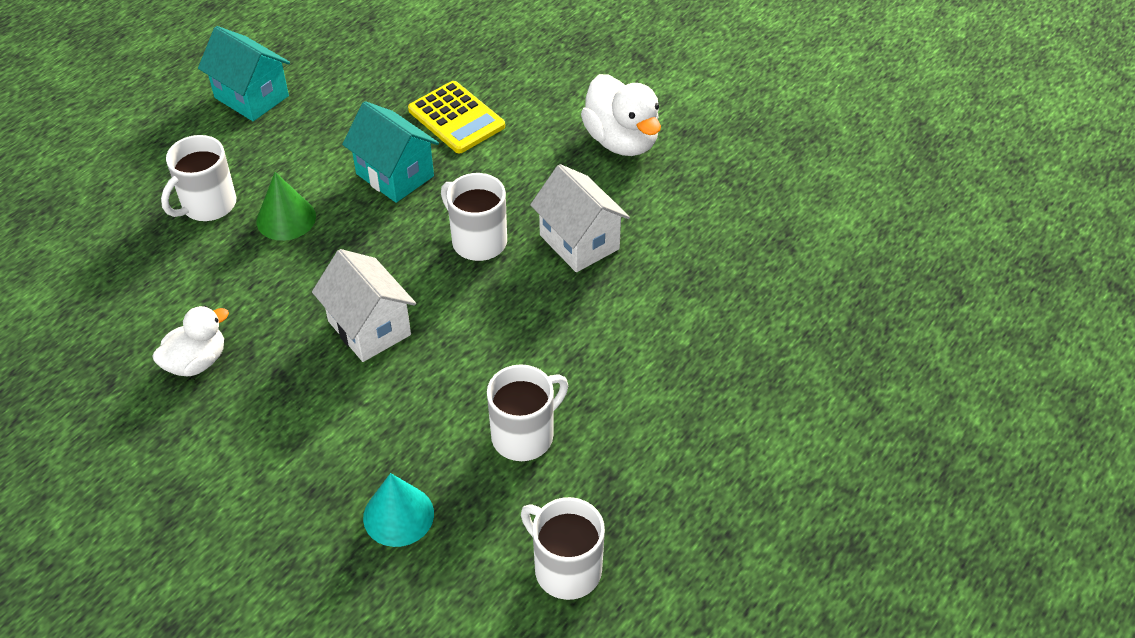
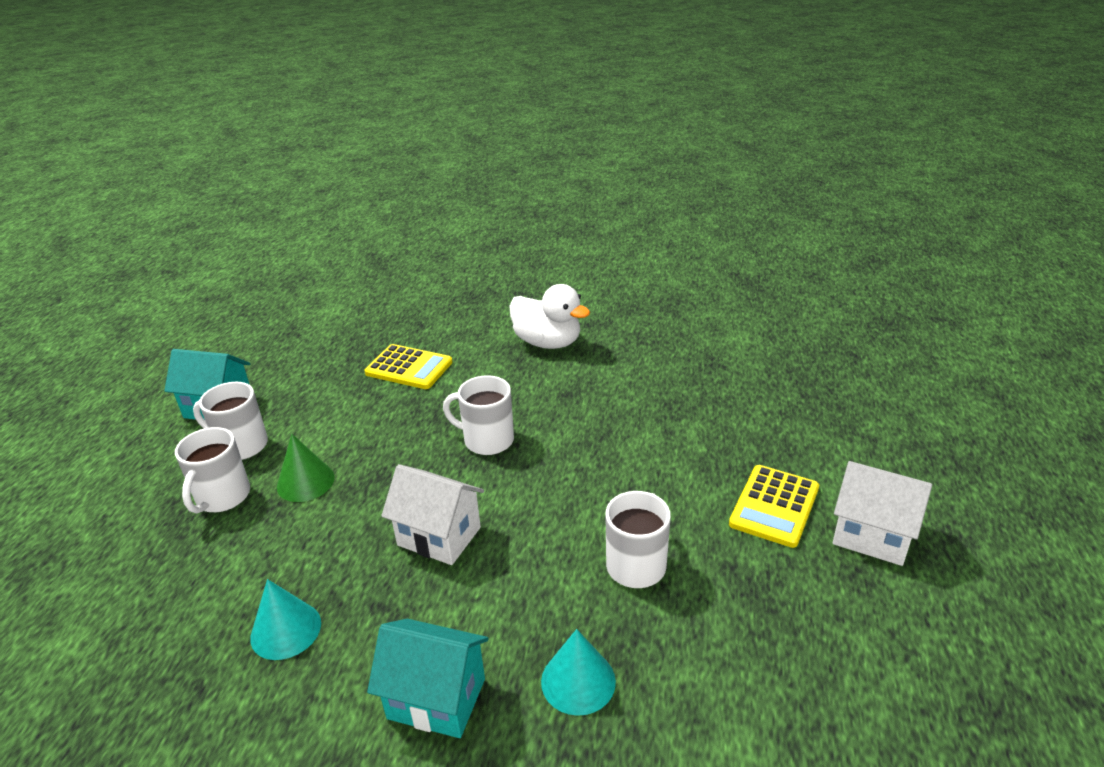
camera: 25 degrees left, 15 degrees down
(196, 362) = (286, 630): white duck -> turquoise cone
(395, 175) = (384, 419): turquoise house -> turquoise house (436, 698)
(566, 569) = (760, 657): white mug -> white mug (241, 445)
(579, 242) = (568, 413): white house -> white house (872, 536)
(703, 435) = (774, 506): none -> yellow calculator

